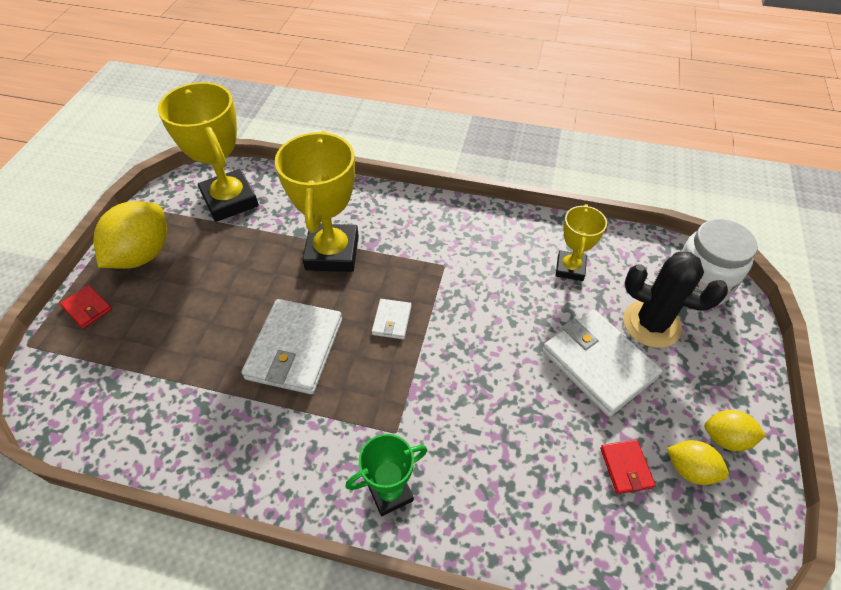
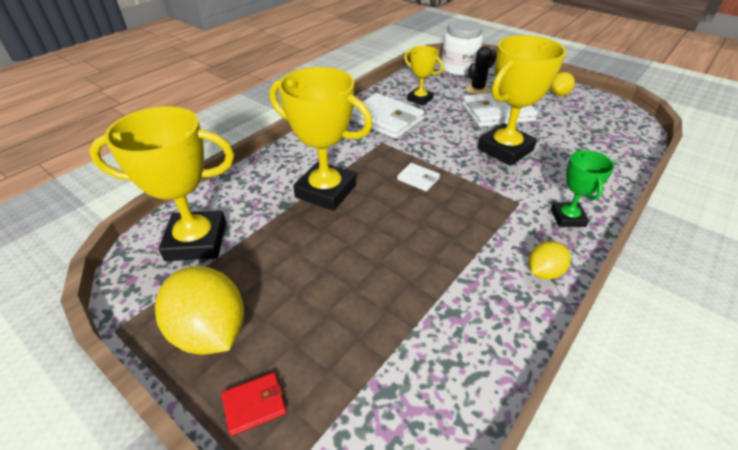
camera: 65 degrees left, 10 degrees down
(295, 349) = (417, 236): white wallet -> white wallet (385, 119)
(505, 394) = (505, 149): none -> yellow trophy
(625, 467) = (569, 126): red wallet -> none
(651, 324) = (477, 89): black cactus -> black cactus, size x0.66
(690, 469) = (575, 109): yellow lemon -> yellow lemon (544, 272)

